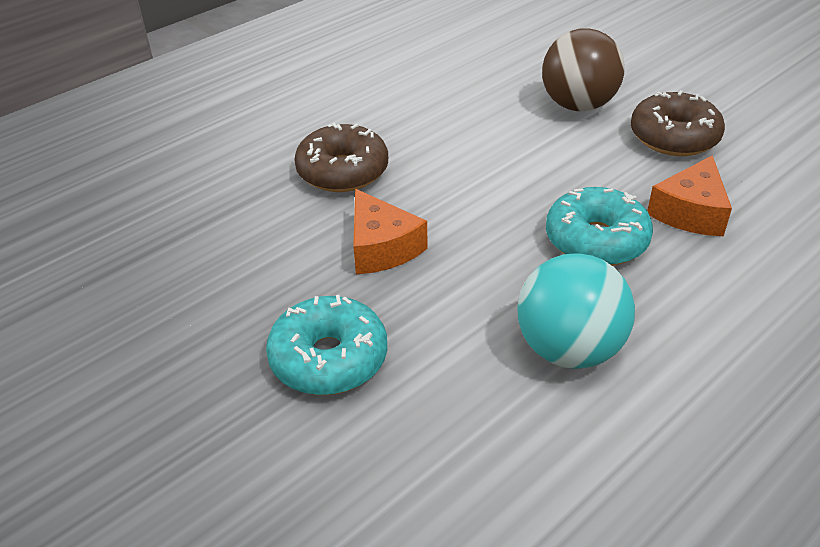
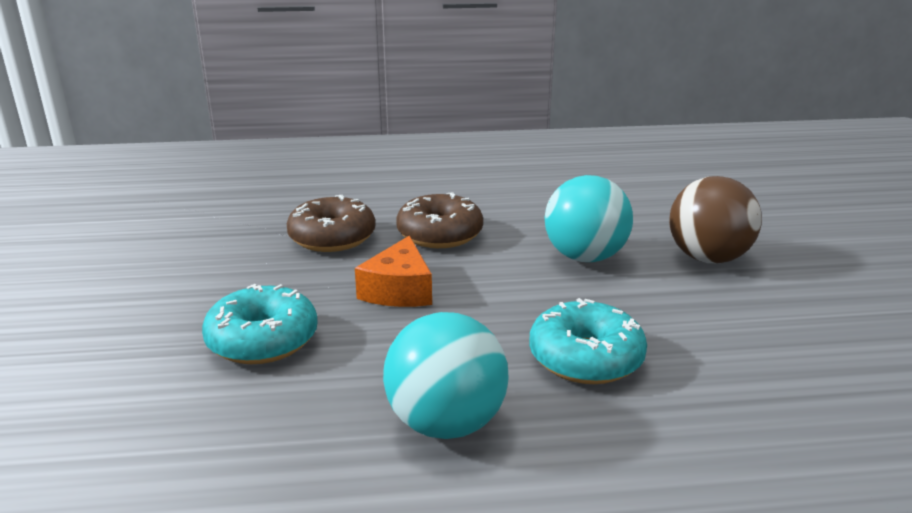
camera: 35 degrees right, 15 degrees down
(490, 143) = (585, 257): none -> turquoise ball
(674, 137) = (780, 314): brown donut -> brown donut (332, 238)
(690, 212) = (716, 377): orange cheese -> none

